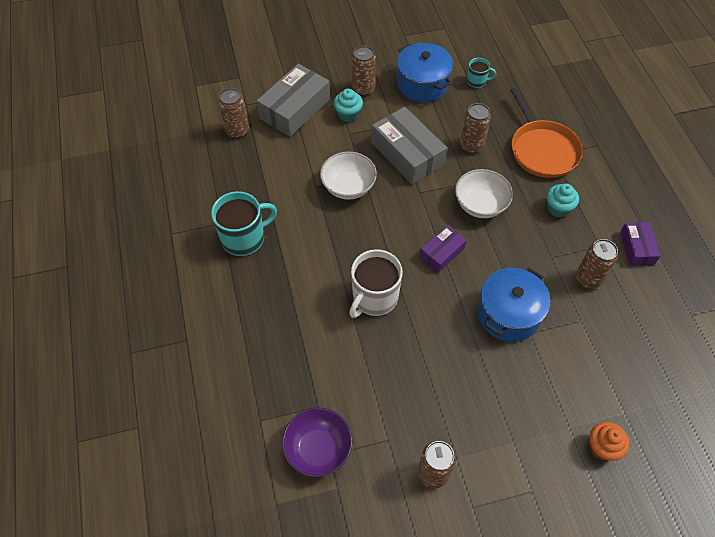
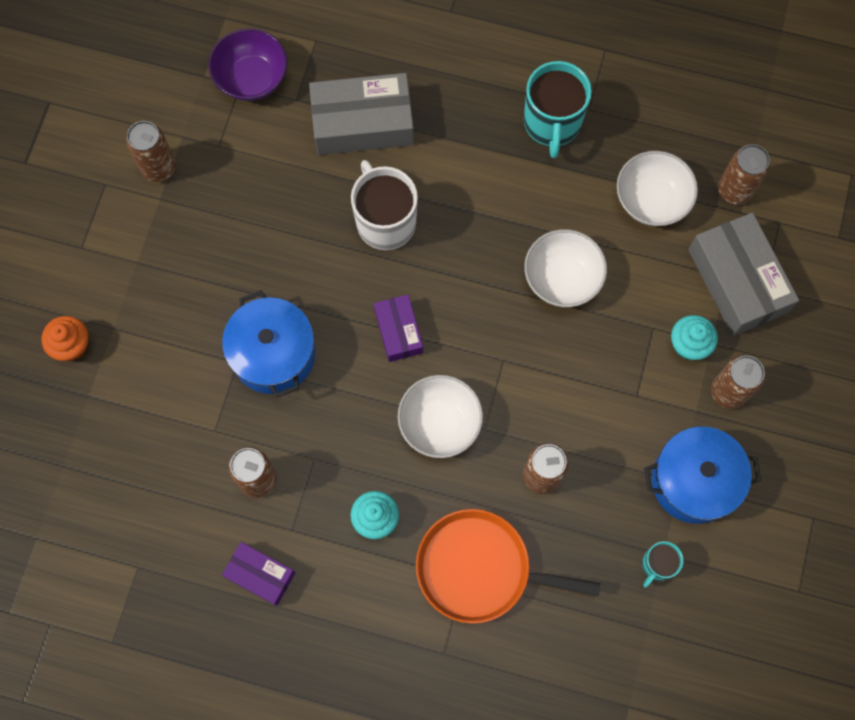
camera: 120 degrees right, 15 degrees up
(268, 166) = (651, 200): none -> white bowl
(407, 153) = (575, 382): grey box -> grey box (362, 123)

